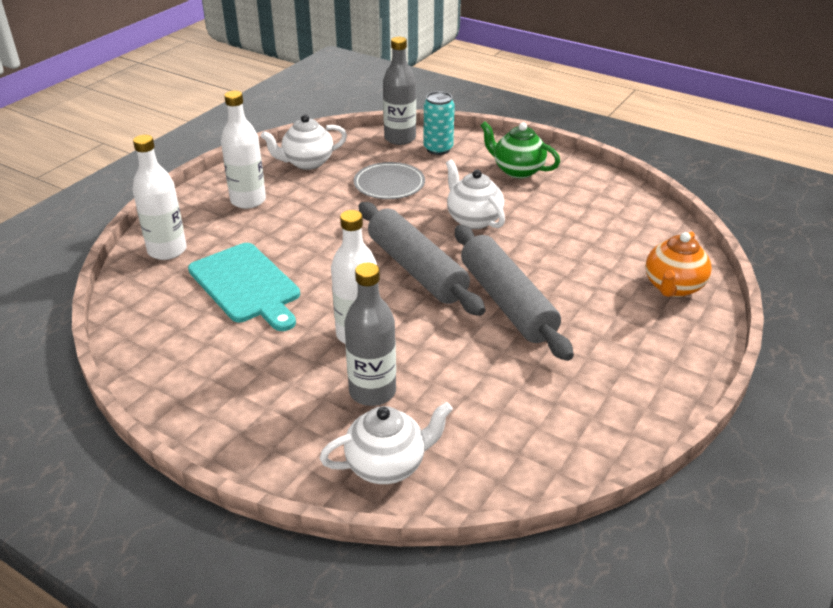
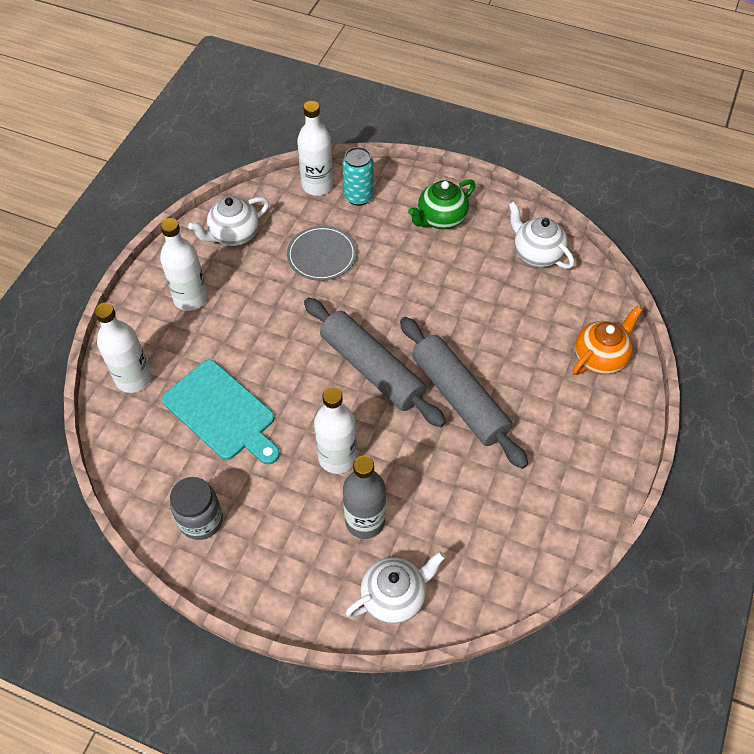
camera: 10 degrees left, 20 degrees up
(189, 368) = (201, 520): none -> grey jar
(400, 138) = (317, 185): grey bottle -> white bottle
(473, 220) = (411, 295): white teapot -> white teapot (536, 254)
(517, 170) = (441, 219): green teapot -> green teapot turned 60 degrees counterclockwise
(673, 287) = (600, 358): orange teapot -> orange teapot turned 150 degrees counterclockwise

